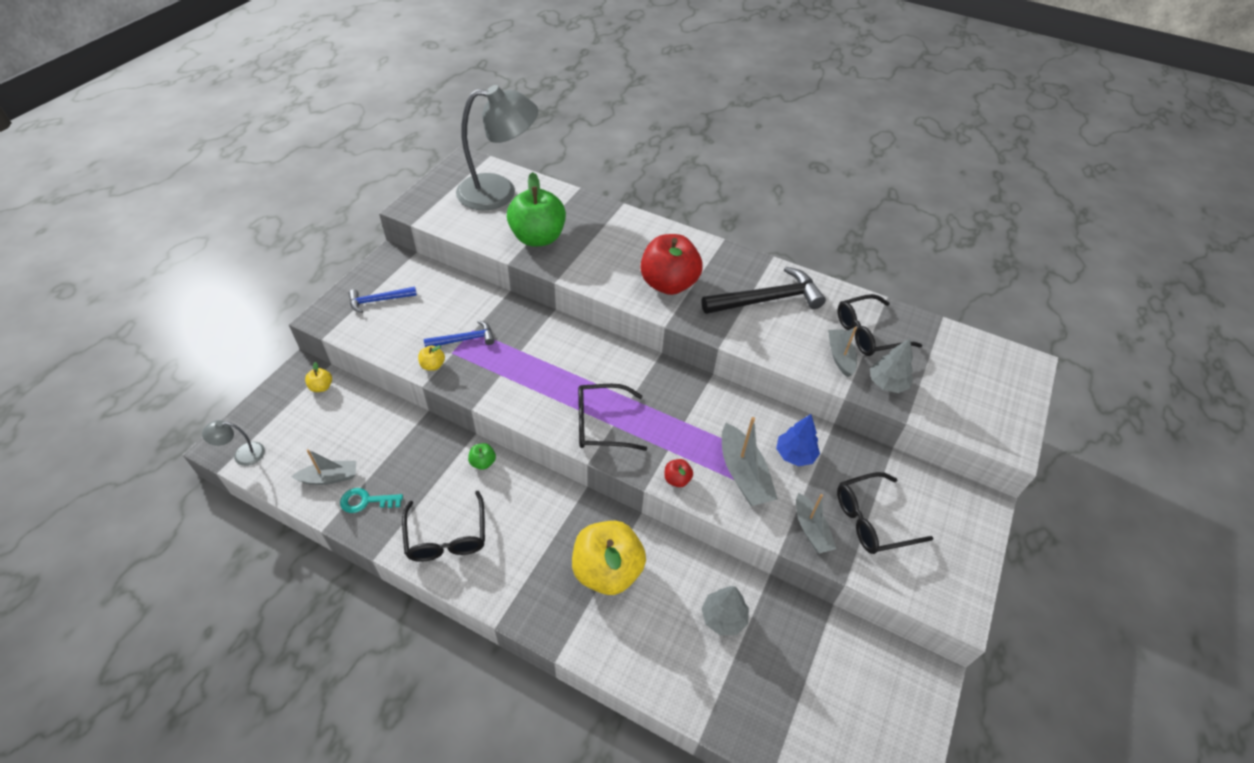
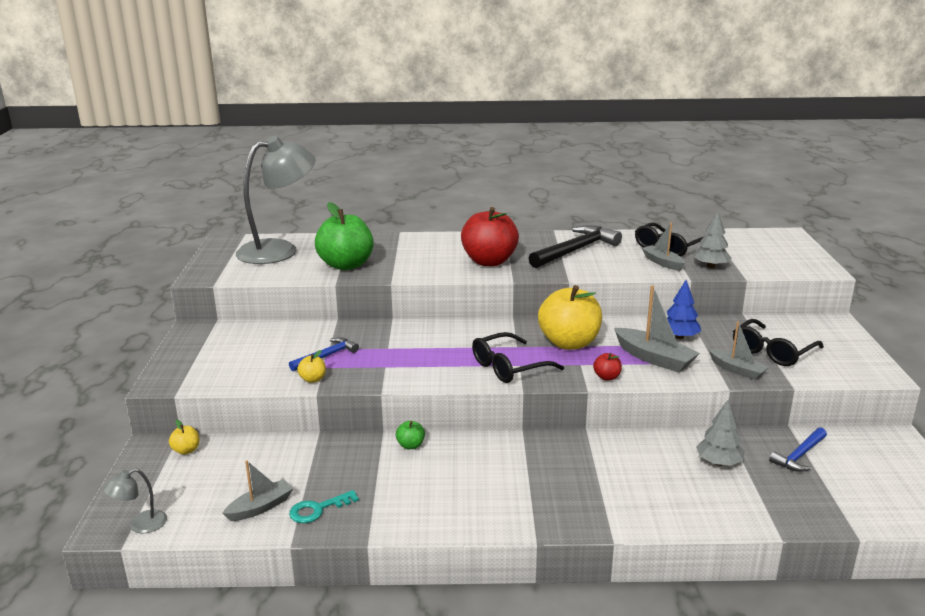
camera: 25 degrees left, 25 degrees down
(379, 300) = (211, 357): blue hammer -> blue hammer (799, 455)
(446, 536) = (426, 503): black glasses -> none
(607, 570) = (596, 471): yellow apple -> yellow apple (569, 343)

